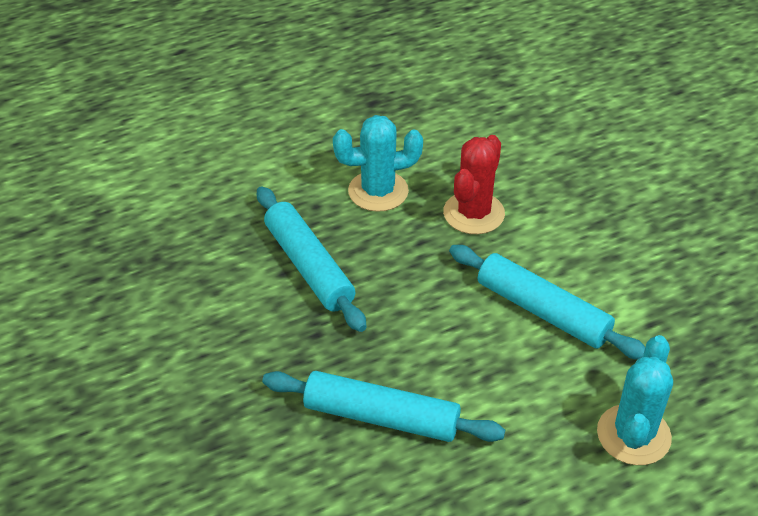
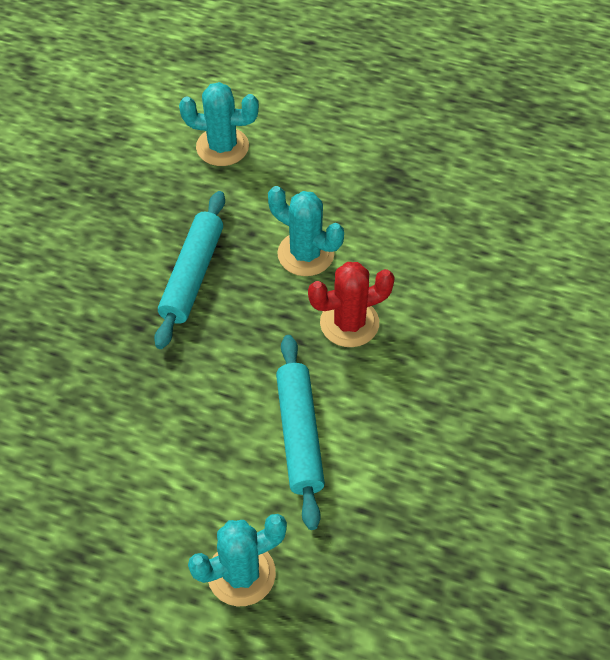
camera: 45 degrees right, 10 degrees up
(207, 163) = (222, 147): none -> turquoise cactus
(381, 417) = (107, 417): turquoise rolling pin -> none

